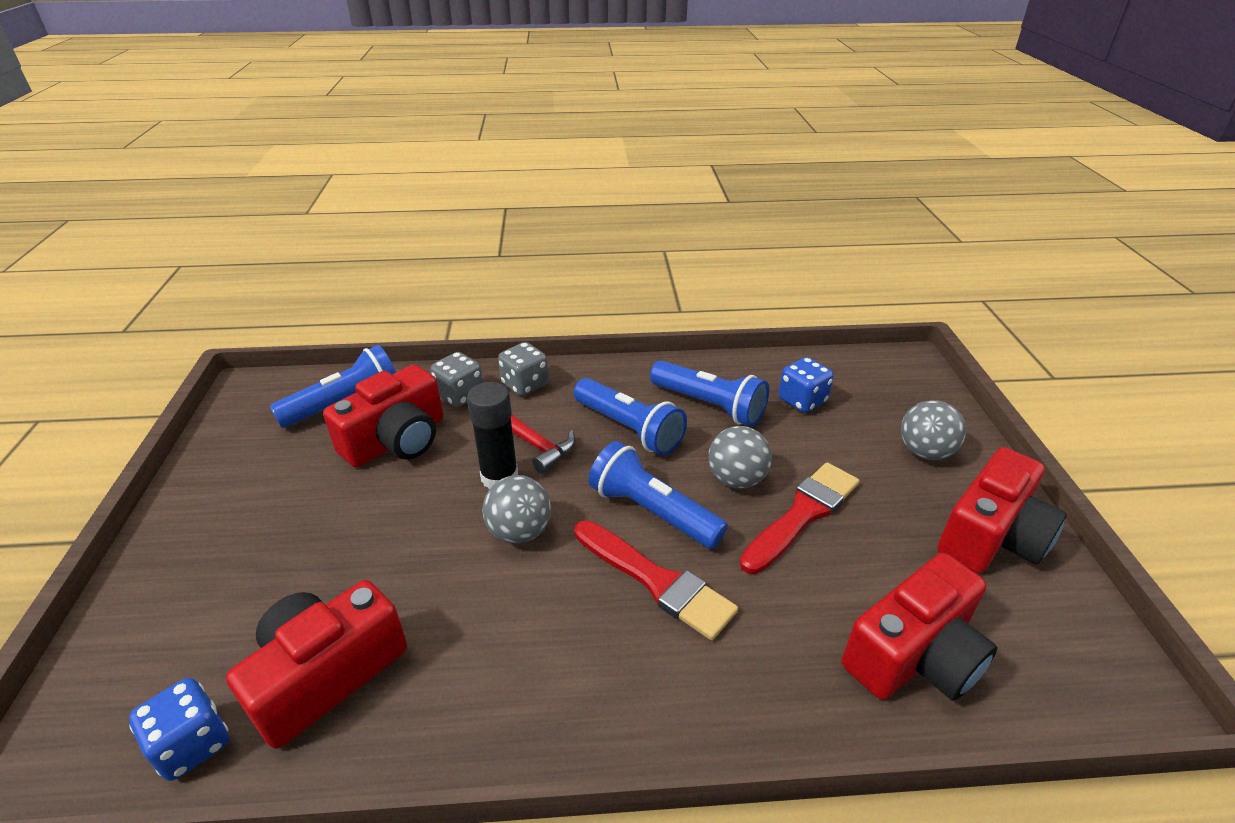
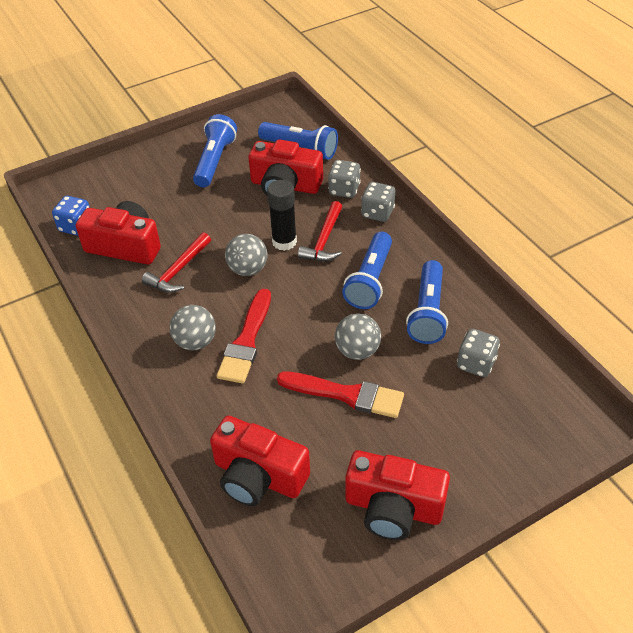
camera: 65 degrees right, 10 degrees up
(452, 615) = (178, 270): none -> red hammer
(652, 511) = (300, 320): blue flashlight -> blue flashlight (215, 161)
(802, 400) = (476, 363): blue dice -> grey dice
(924, 452) = (466, 453): grey ball -> grey ball (195, 342)

